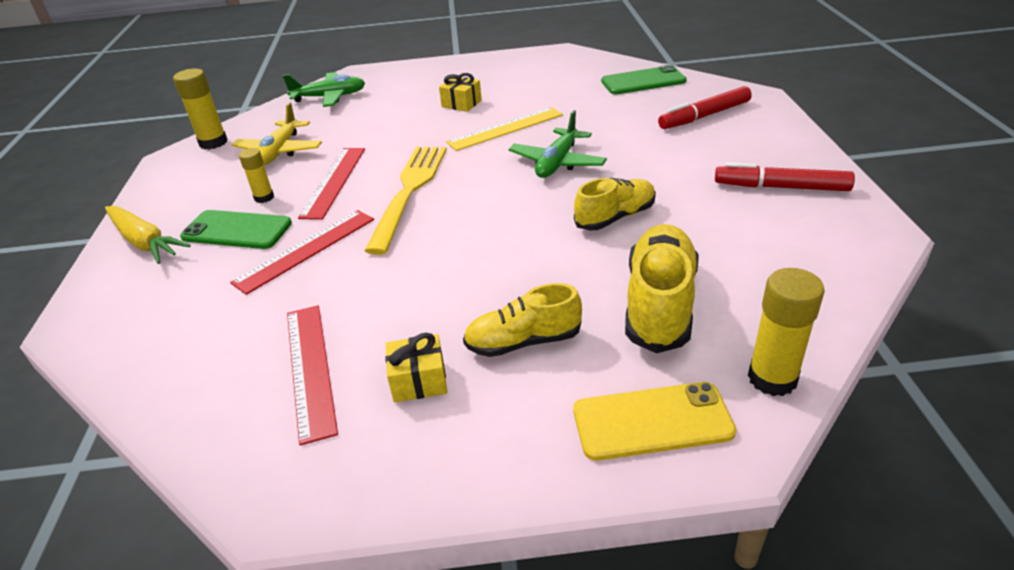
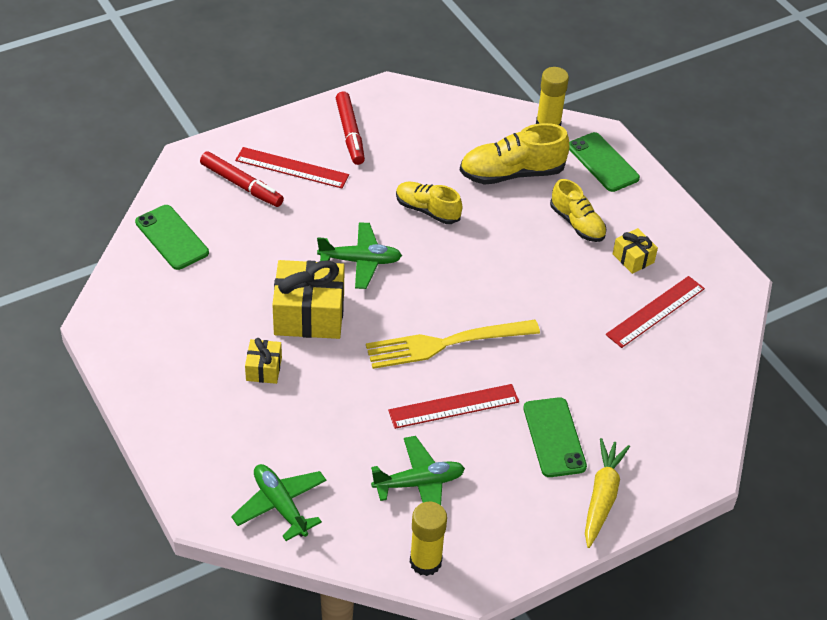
camera: 120 degrees left, 10 degrees up
(264, 197) = (501, 447): yellow glue stick -> none
(280, 151) = (419, 483): yellow plane -> green plane
(306, 250) = (553, 374): red ruler -> red ruler (292, 168)
(505, 128) = (309, 314): yellow ruler -> yellow gift
(652, 421) = (603, 162): yellow phone -> green phone

